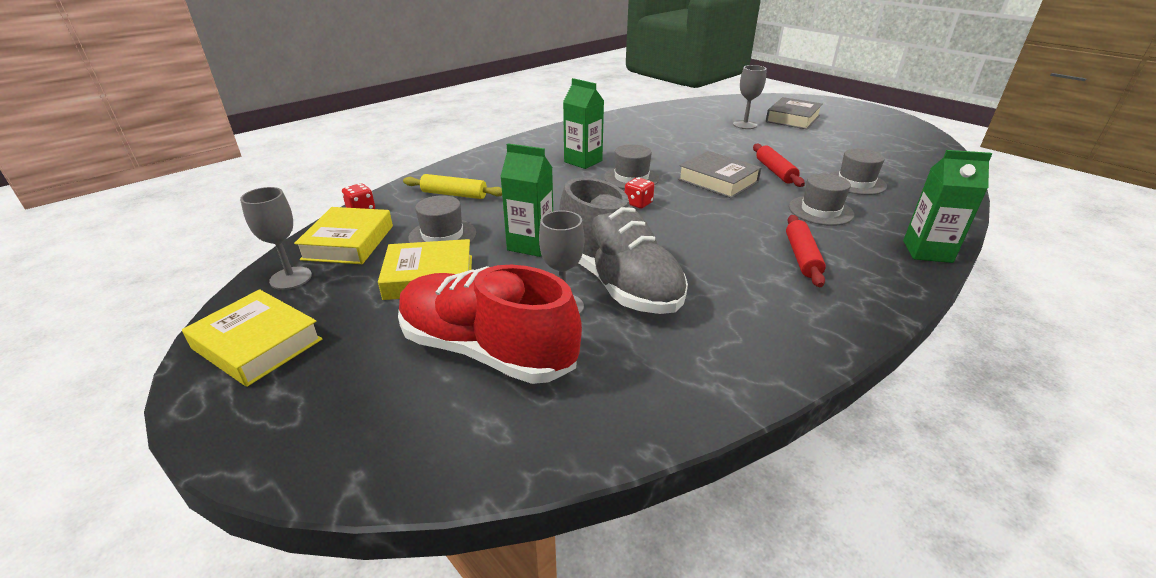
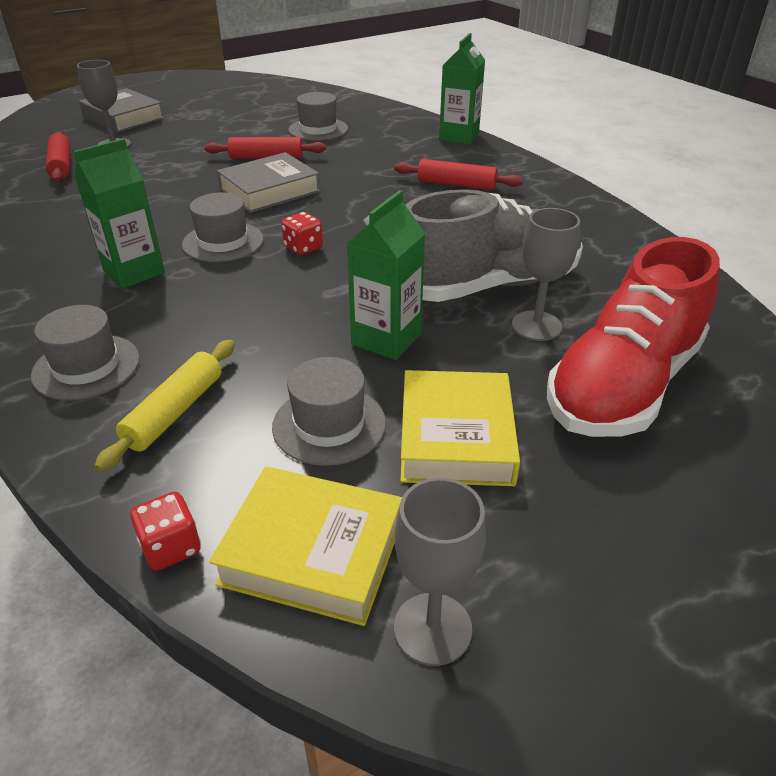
camera: 80 degrees left, 5 degrees up
(257, 344) = (638, 637): yellow book -> none
(701, 119) = (61, 165): none -> red rolling pin
(820, 211) = (370, 157): grey hat -> grey hat (86, 367)

